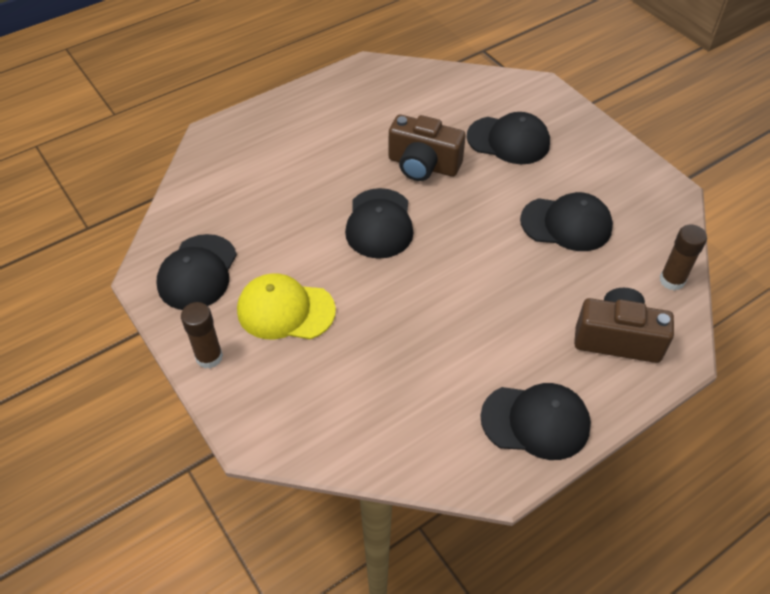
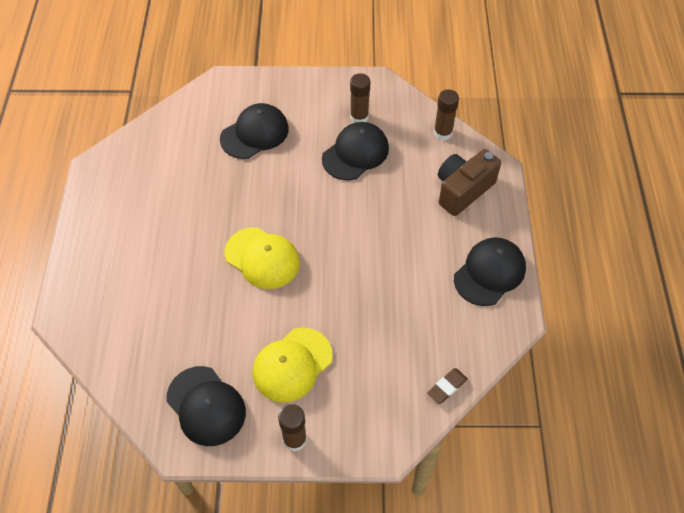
camera: 55 degrees left, 5 degrees up
(360, 456) = (447, 387): none -> brown eraser
(379, 223) = (262, 258): black cap -> yellow cap
(423, 165) = (231, 197): brown camera -> none
(613, 202) = (359, 117): none -> brown glue stick

